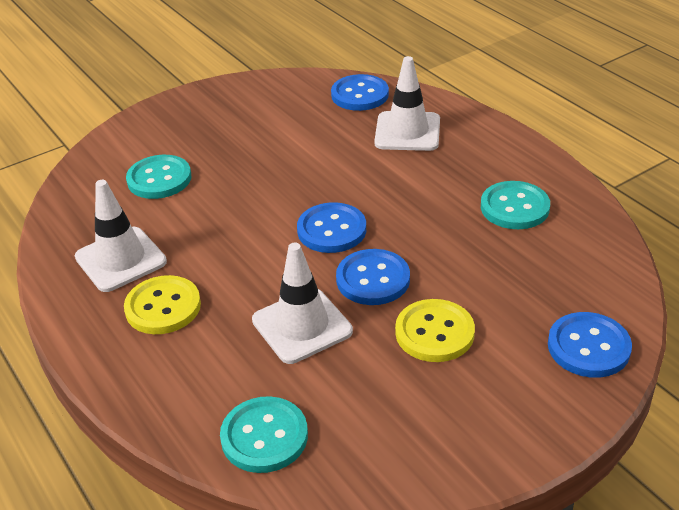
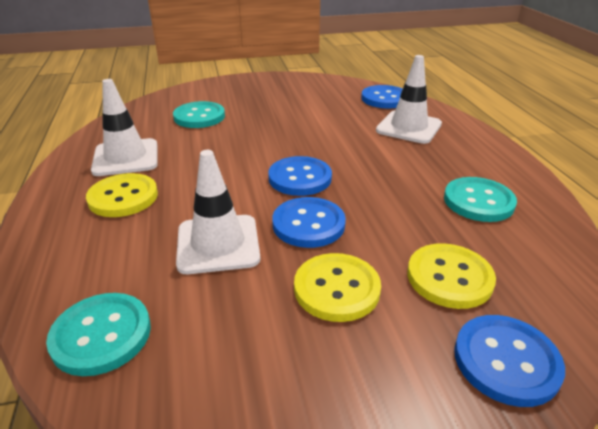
camera: 20 degrees right, 5 degrees down
(521, 292) = (449, 277): none -> yellow button

